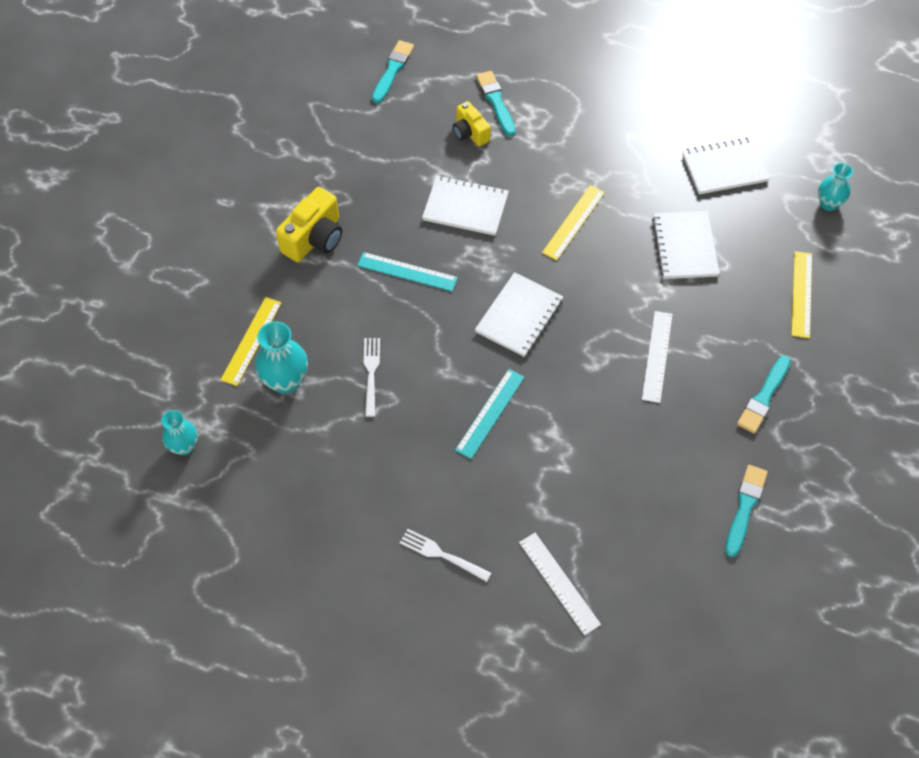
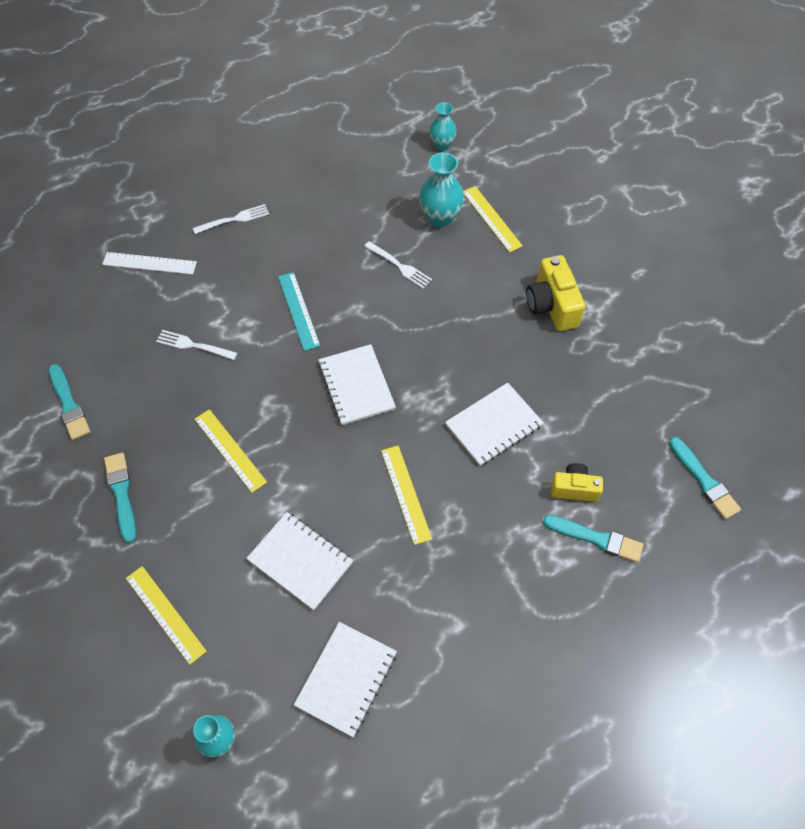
camera: 130 degrees right, 0 degrees up
(407, 271) = (466, 343): turquoise ruler -> none
(601, 464) = (193, 345): none -> white fork
(657, 356) = (230, 450): white ruler -> yellow ruler

